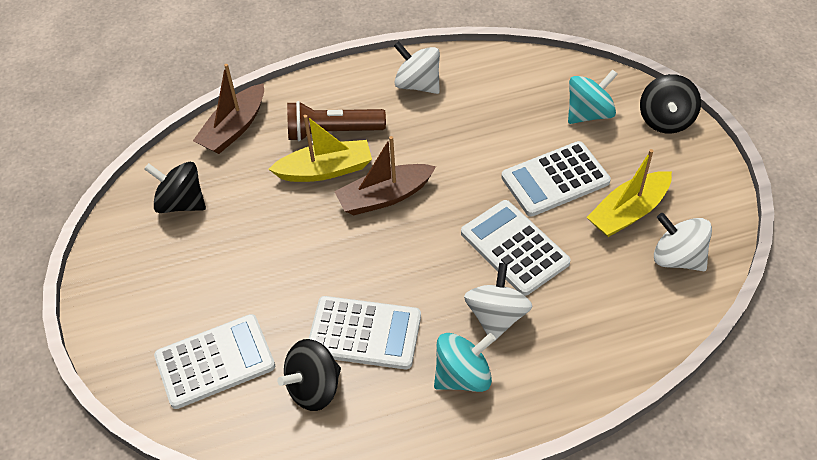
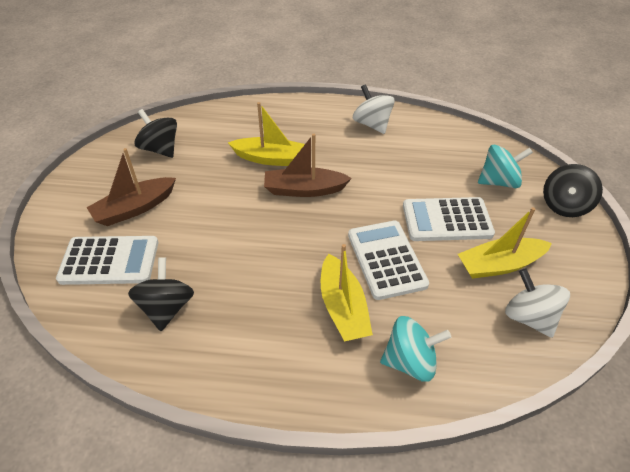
camera: 20 degrees right, 5 degrees down
(234, 128) = (226, 115): brown boat -> brown boat (135, 208)
(314, 388) = (166, 308): black spinning top -> black spinning top turned 105 degrees clockwise
(332, 132) = (292, 136): brown flashlight -> none
(364, 333) = (230, 281): white calculator -> none
(463, 376) = (288, 345): turquoise spinning top -> turquoise spinning top (410, 361)
(496, 316) = (343, 307): white spinning top -> yellow boat

